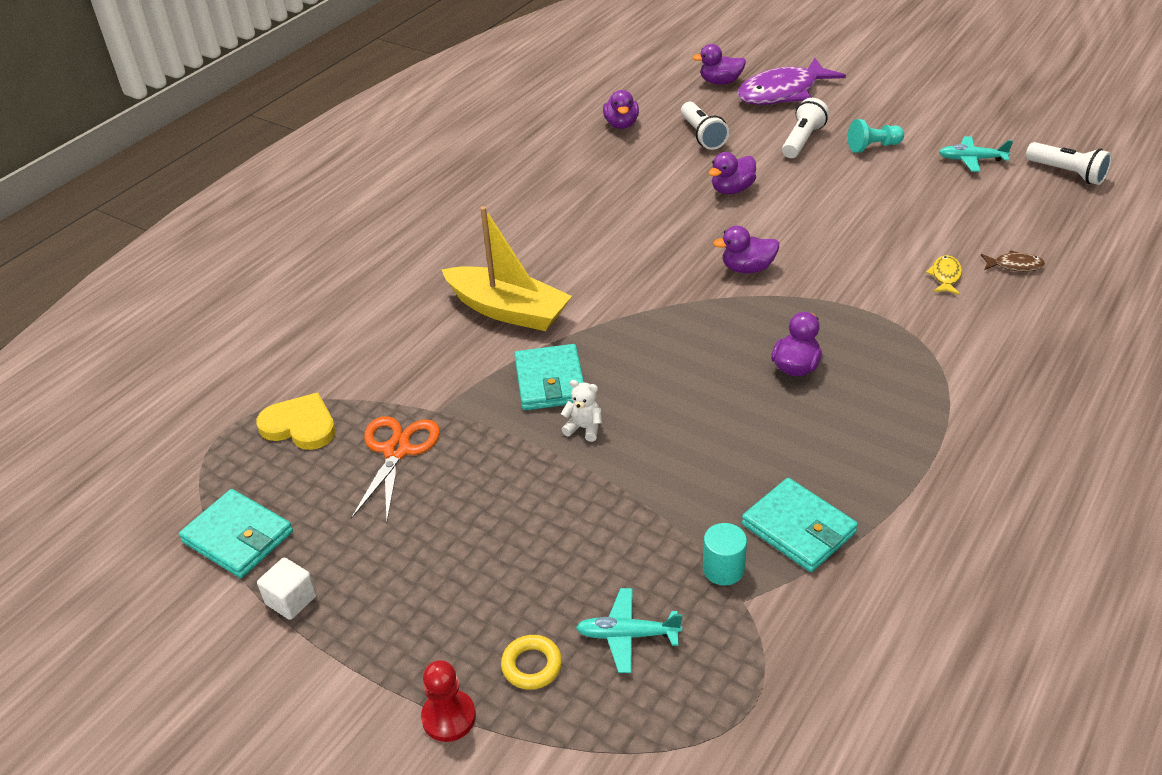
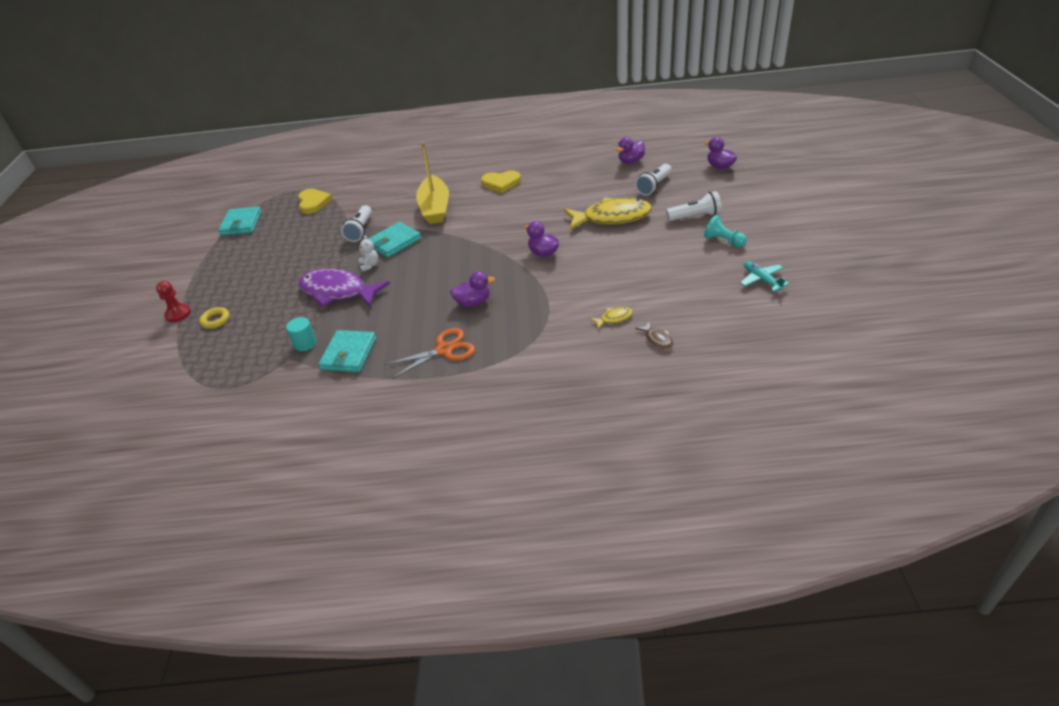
camera: 55 degrees right, 0 degrees up
(291, 600) = (216, 251): white cube -> none
(397, 451) = (316, 230): orange scissors -> orange scissors (444, 350)
(525, 231) = (501, 183): none -> yellow heart
(627, 635) = (247, 336): turquoise plane -> none
(732, 189) = (612, 217): purple duck -> yellow fish
(783, 93) = (739, 189): purple fish -> purple fish (338, 292)
(1067, 173) = (801, 322): white flashlight -> white flashlight (360, 230)

